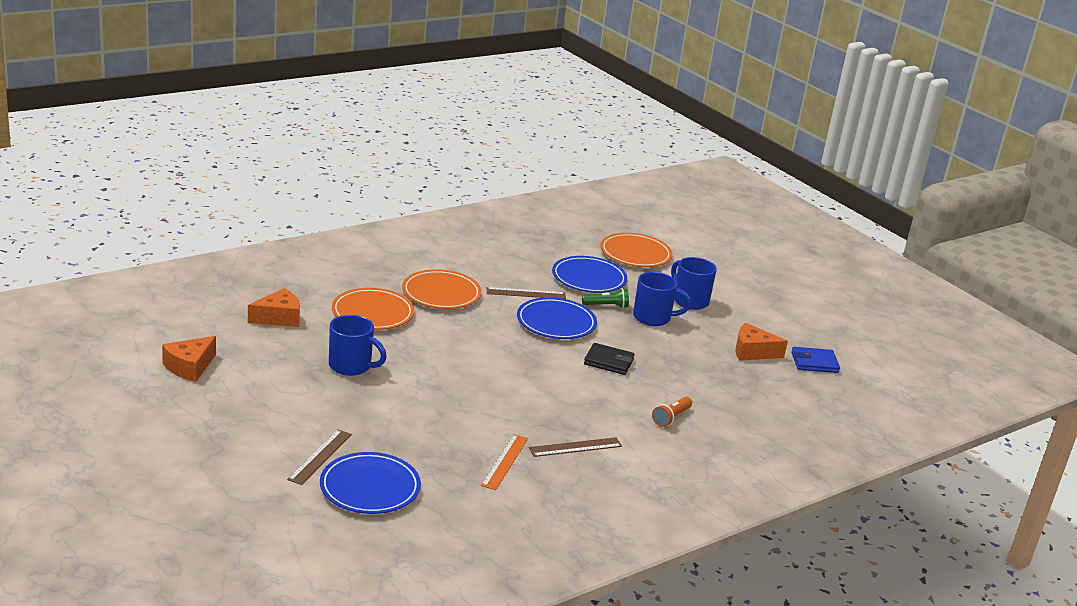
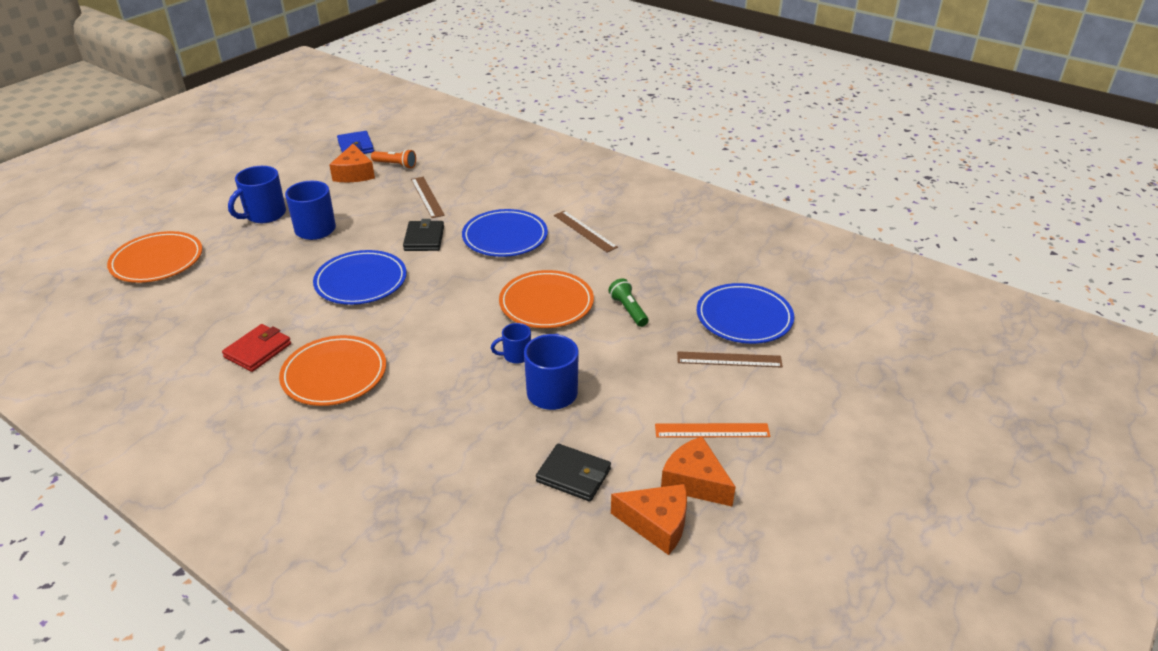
camera: 105 degrees left, 10 degrees up
(261, 351) = (573, 475): none -> black wallet
(279, 318) = (481, 492): orange cheese -> orange cheese (694, 482)
(372, 313) = (418, 414): orange plate -> orange plate (546, 303)
(407, 363) = (516, 355): none -> blue mug
(490, 273) = (258, 350): none -> red wallet
(504, 461) = (638, 259): orange ruler -> orange ruler (712, 431)
(526, 293) = (300, 314): brown ruler -> brown ruler (427, 197)
(589, 278) = (239, 280): blue plate -> blue plate (505, 237)
(606, 306) = (303, 258): green flashlight -> green flashlight (628, 310)
(671, 418) = (500, 196): orange flashlight -> orange flashlight (395, 165)

